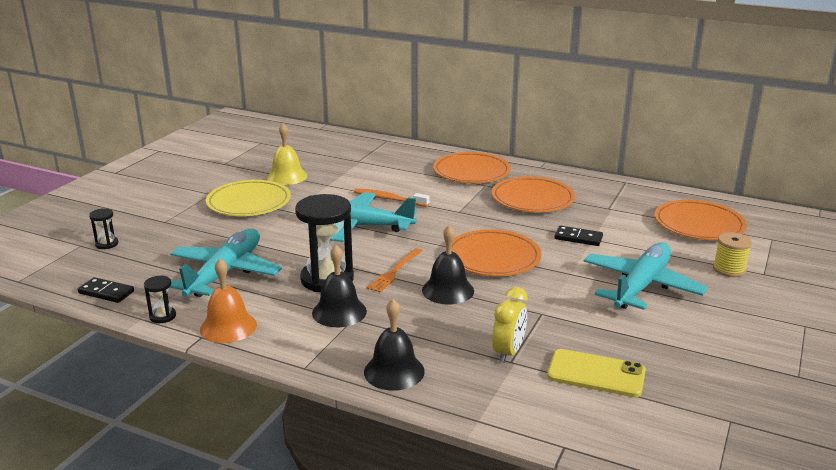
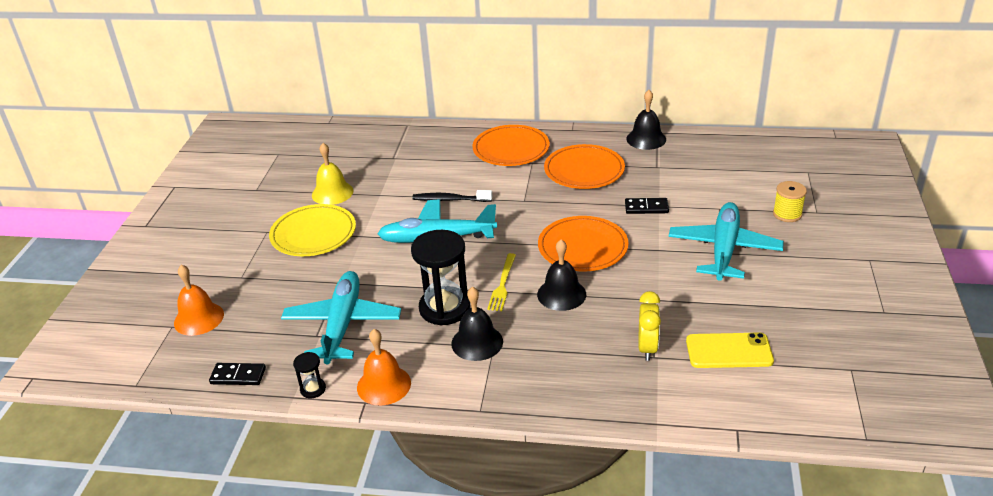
camera: 15 degrees left, 10 degrees up
(106, 244) = (199, 318): black hourglass -> orange bell
(389, 199) = (450, 200): orange toothbrush -> black toothbrush
(394, 371) = (561, 393): black bell -> black bell (646, 139)
(395, 271) = (502, 284): orange fork -> yellow fork
(699, 224) = (742, 169): orange plate -> none

